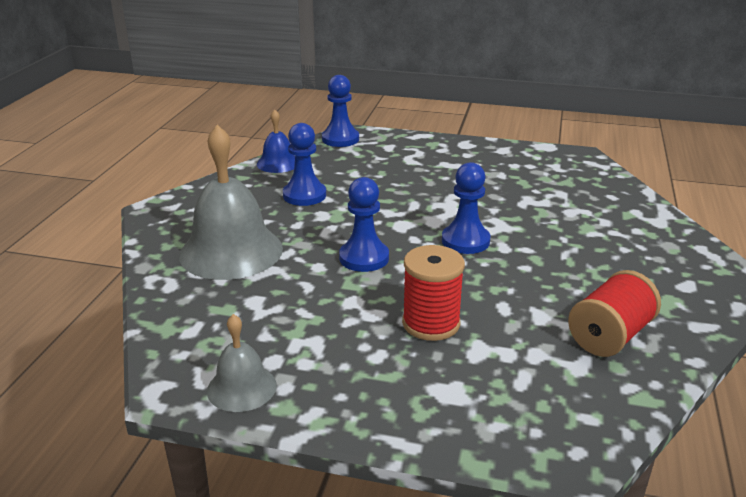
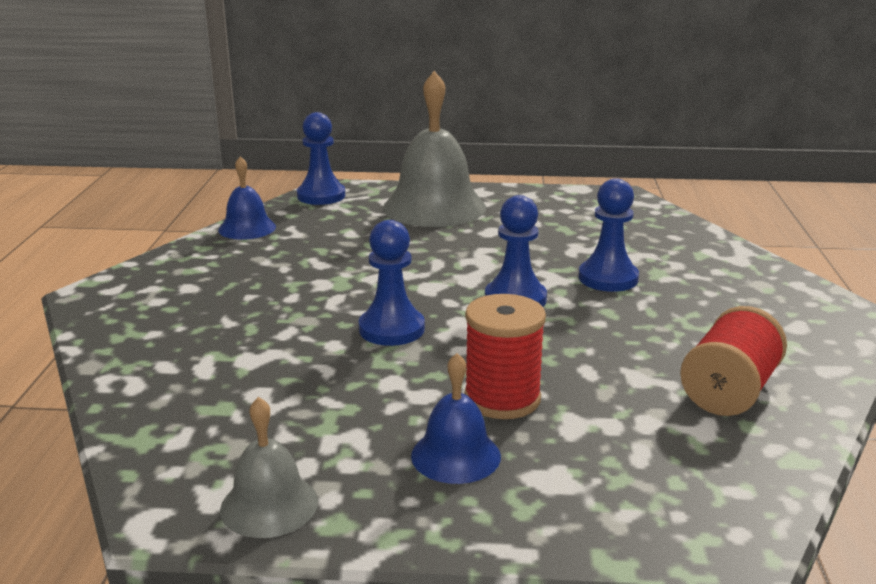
camera: 10 degrees left, 5 degrees down
(231, 251) = (210, 336): grey bell -> grey bell (434, 207)
(304, 195) = (292, 262): blue pawn -> blue pawn (608, 278)
(383, 365) = (455, 455): none -> blue bell

